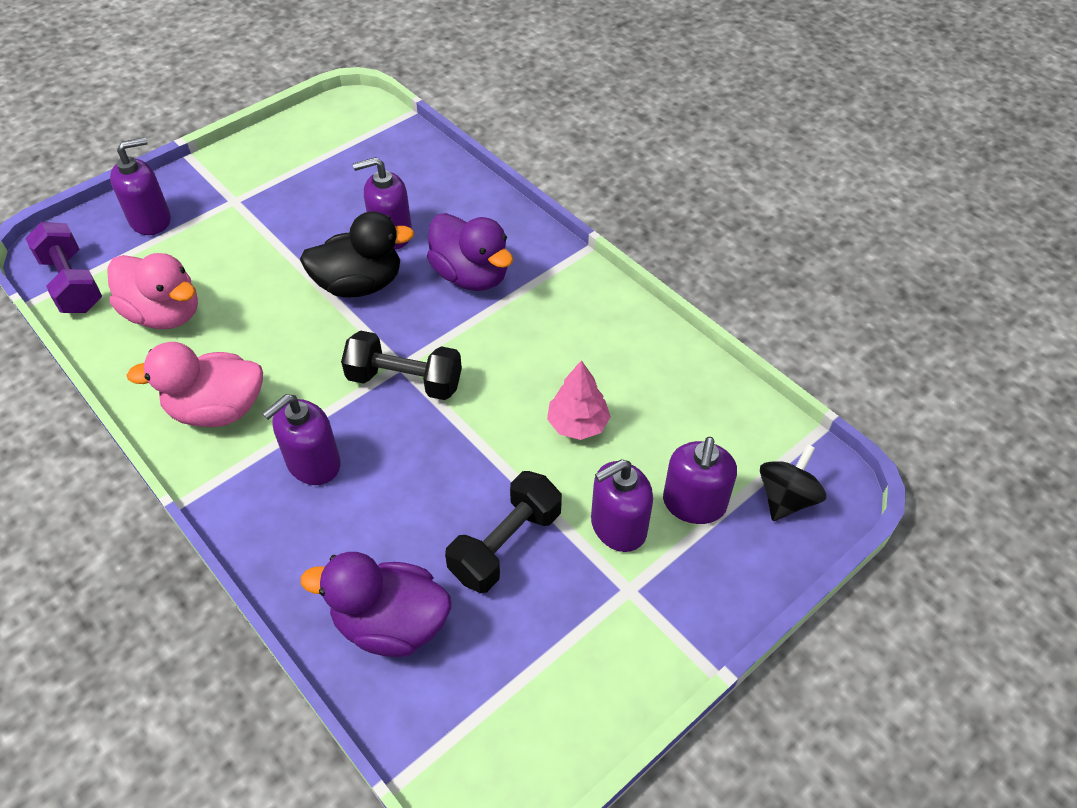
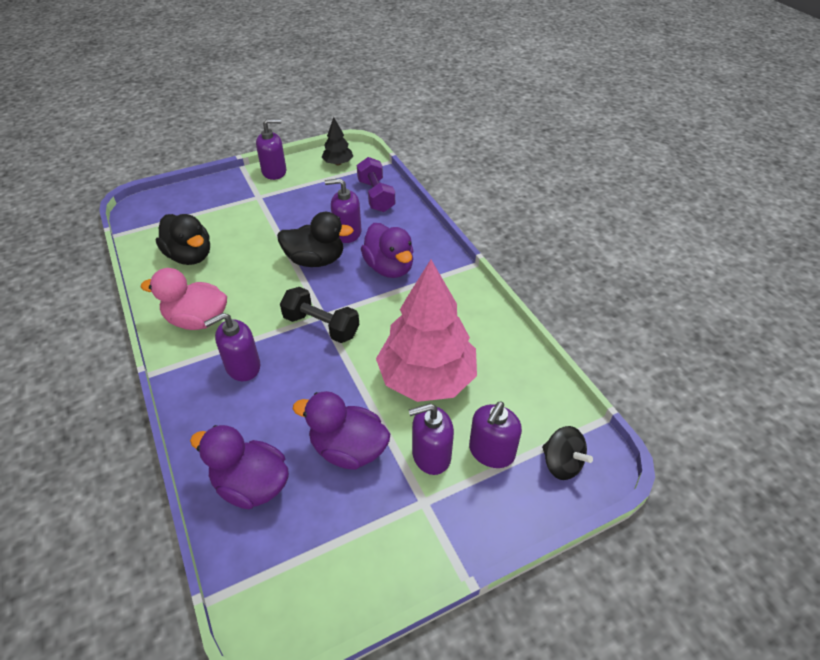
camera: 15 degrees right, 5 degrees down
(72, 284) = (144, 228): purple dumbbell -> purple dumbbell (376, 196)
(150, 220) = (205, 199): purple soap dispenser -> purple soap dispenser (274, 172)
(165, 314) = (190, 256): pink duck -> black duck
(337, 126) = (338, 163): none -> black tree
(506, 544) = (348, 449): black dumbbell -> purple duck
(578, 424) = (427, 378): pink tree -> pink tree, size x2.20
(786, 498) = (561, 463): black spinning top -> black spinning top turned 90 degrees clockwise

